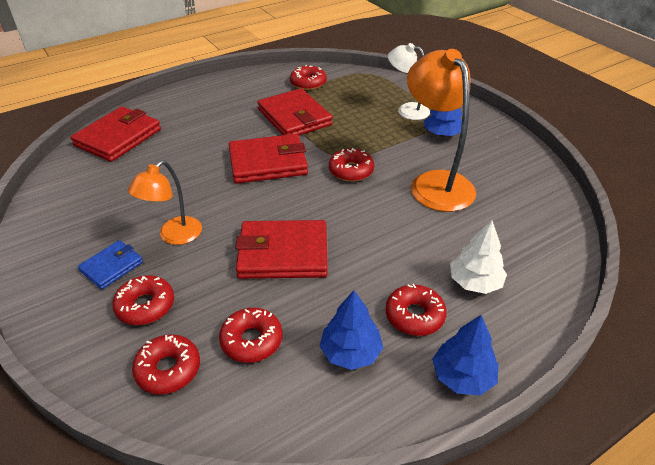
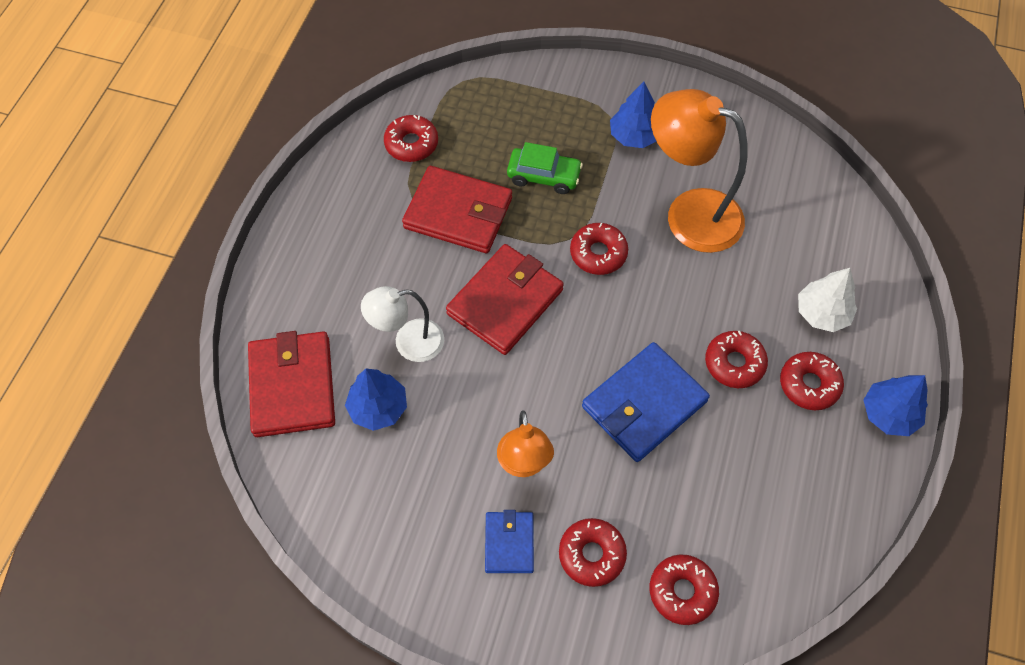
camera: 40 degrees left, 20 degrees up
(251, 340) = (715, 511): red donut -> red donut (734, 363)
(283, 253) = (644, 404): red wallet -> blue wallet
(350, 352) = (796, 458): blue tree -> blue tree (378, 407)
(363, 125) = (544, 176): none -> green car
(406, 110) = (565, 120): white lamp -> white lamp (408, 343)

